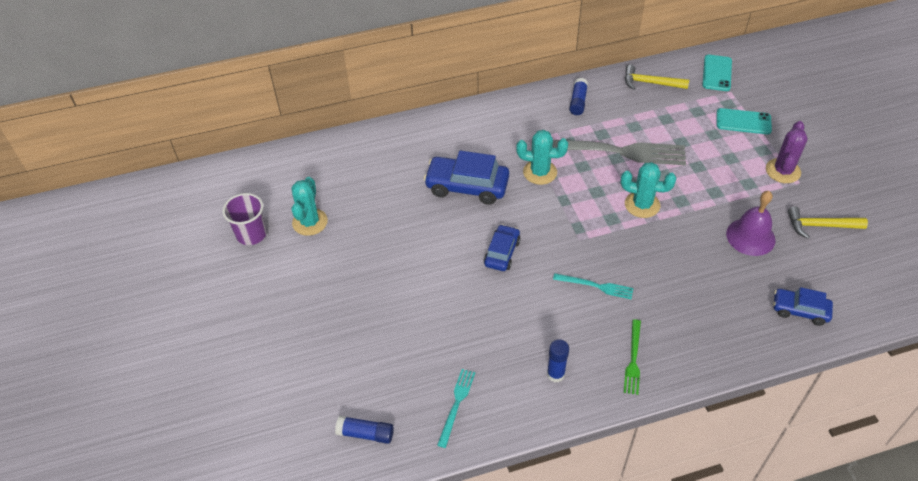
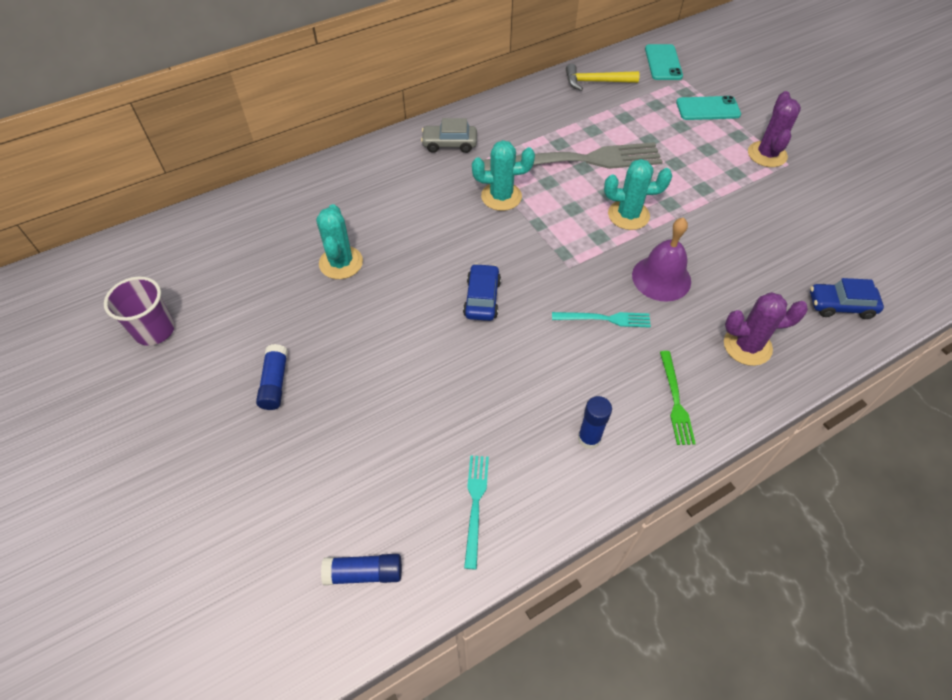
camera: 15 degrees left, 5 degrees up
(310, 222) = (230, 301): turquoise cactus -> turquoise cactus (341, 263)
(467, 186) = (419, 226): blue car -> none
(509, 121) = (449, 144): none -> grey car
(578, 102) = (522, 112): blue glue stick -> blue glue stick (275, 383)
(707, 328) = (747, 346): none -> purple cactus
(750, 236) = (758, 231): purple bell -> purple bell (661, 278)
(820, 226) = (827, 207): yellow hammer -> none

